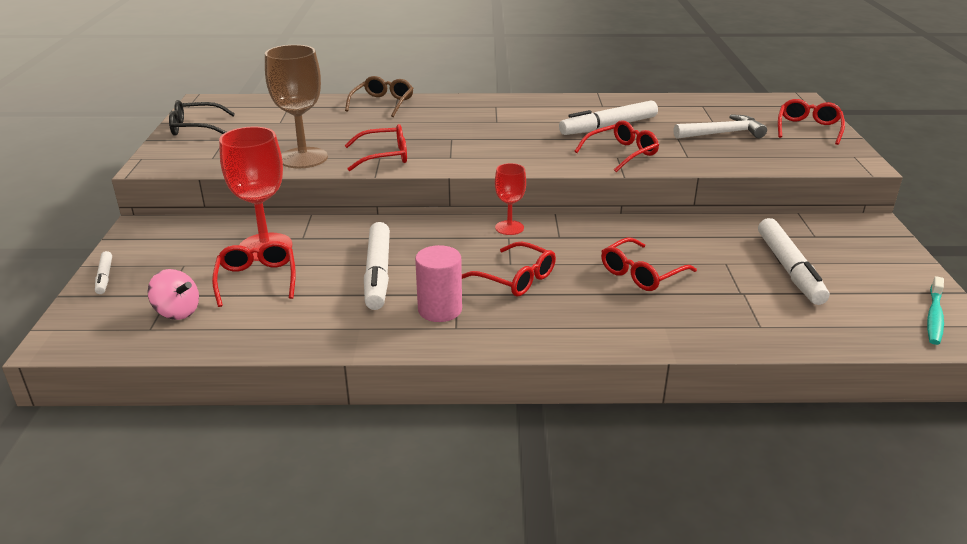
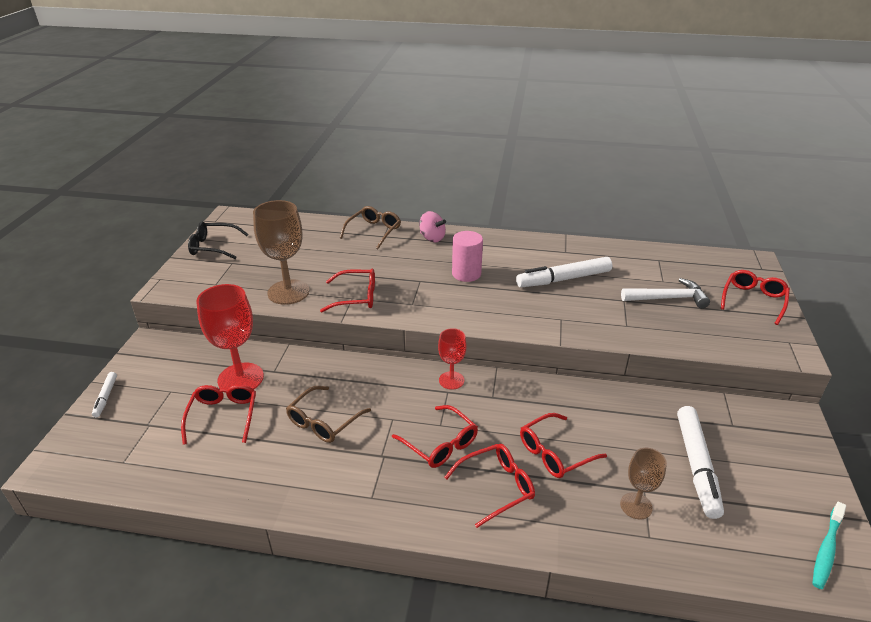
camera: 10 degrees right, 5 degrees up
(177, 312) = (150, 445): pink spinning top -> pink spinning top (432, 238)
(378, 273) = (324, 421): white marker -> brown glasses
(440, 310) = (364, 473): pink cylinder -> pink cylinder (466, 274)
(621, 153) = (565, 315): red glasses -> red glasses (496, 487)
(739, 305) = (636, 506): none -> brown goblet

